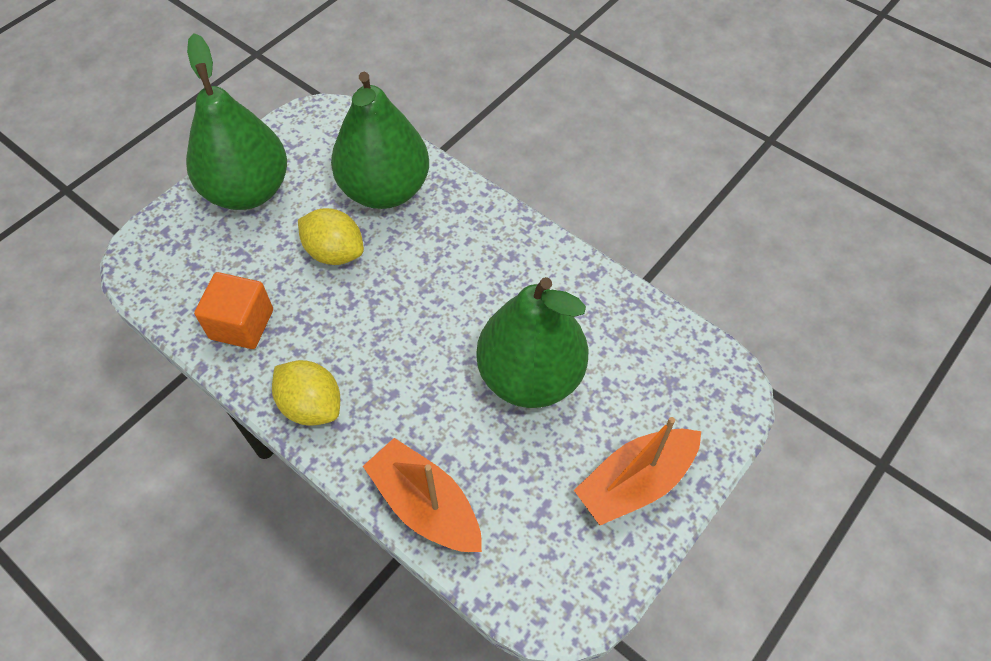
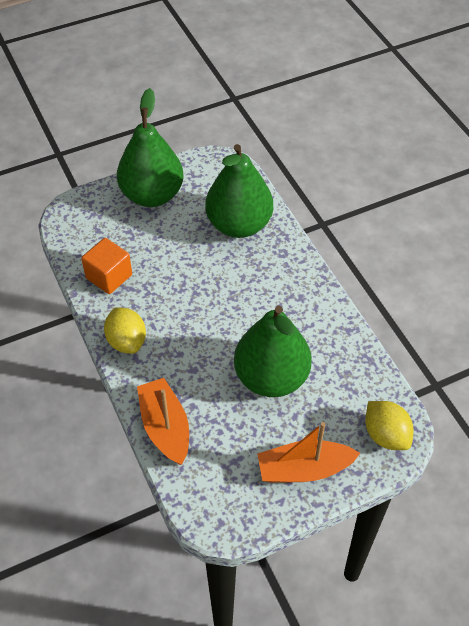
camera: 25 degrees right, 5 degrees down
(335, 252) = (187, 253): yellow lemon -> yellow lemon (386, 435)

